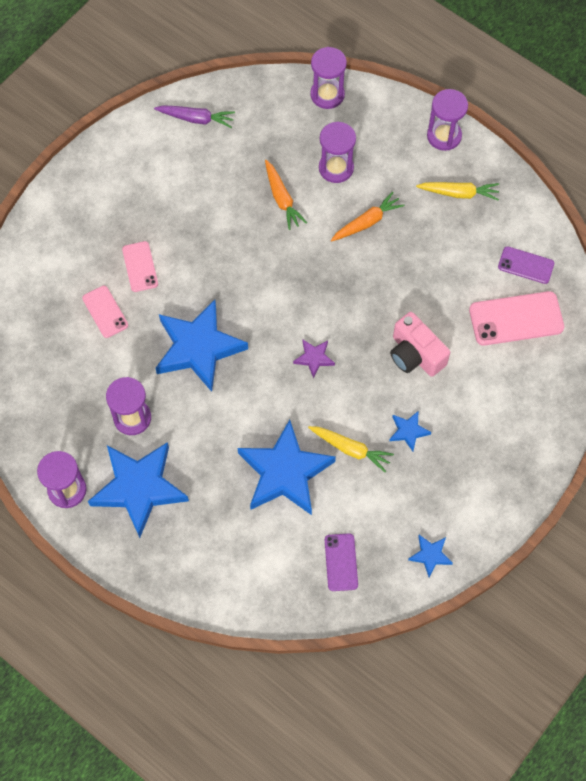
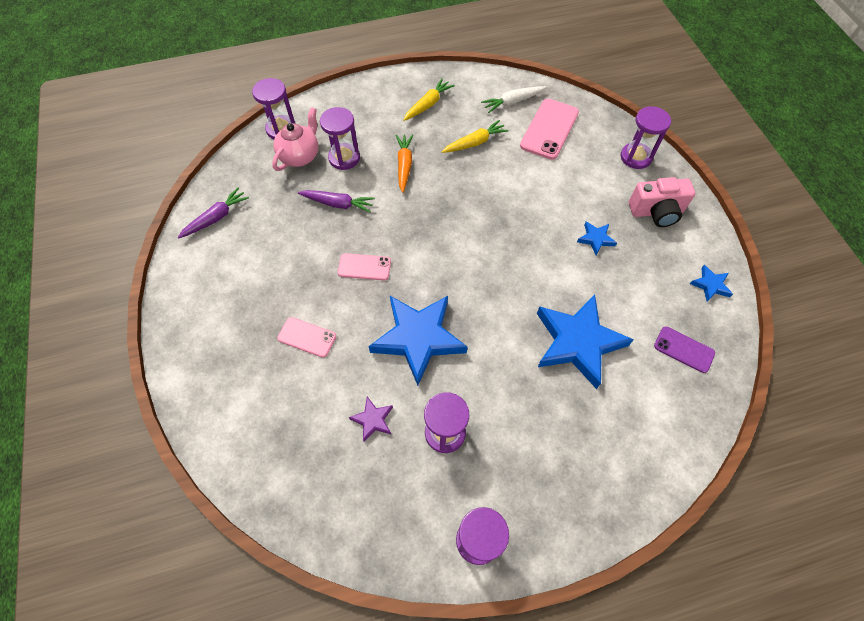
camera: 55 degrees left, 5 degrees down
(105, 312) = (325, 391): pink phone -> pink phone (364, 267)
(139, 488) = (519, 470): blue star -> none
(282, 199) = (338, 204): orange carrot -> purple carrot
(309, 132) = (300, 156): none -> pink teapot
(314, 358) = (490, 263): purple star -> purple star (373, 420)
(350, 449) = (586, 284): yellow carrot -> yellow carrot (475, 142)
(415, 354) = (535, 199): pink camera -> pink camera (656, 212)
(444, 136) = (377, 88): purple hourglass -> purple hourglass (636, 157)
(525, 265) = (512, 102): purple phone -> white carrot

